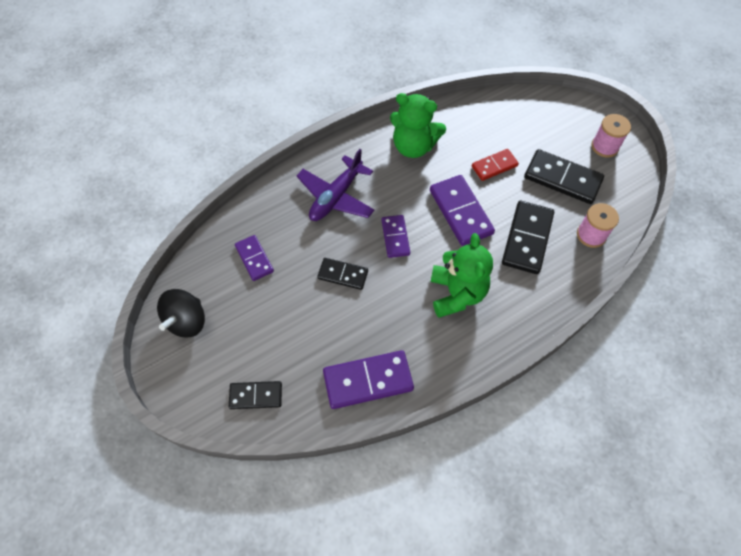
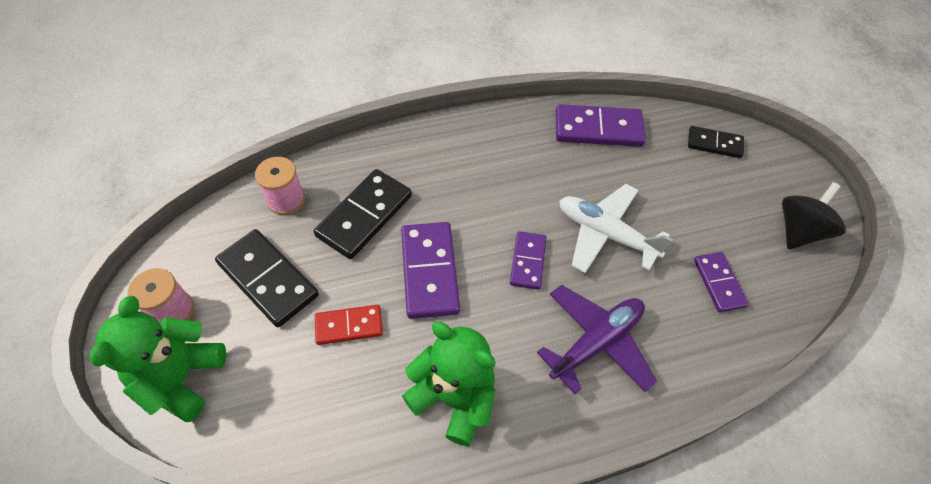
camera: 165 degrees left, 5 degrees down
(343, 274) = (605, 234): black domino -> white plane
(457, 293) = (477, 180): green teddy bear -> green teddy bear (181, 378)

